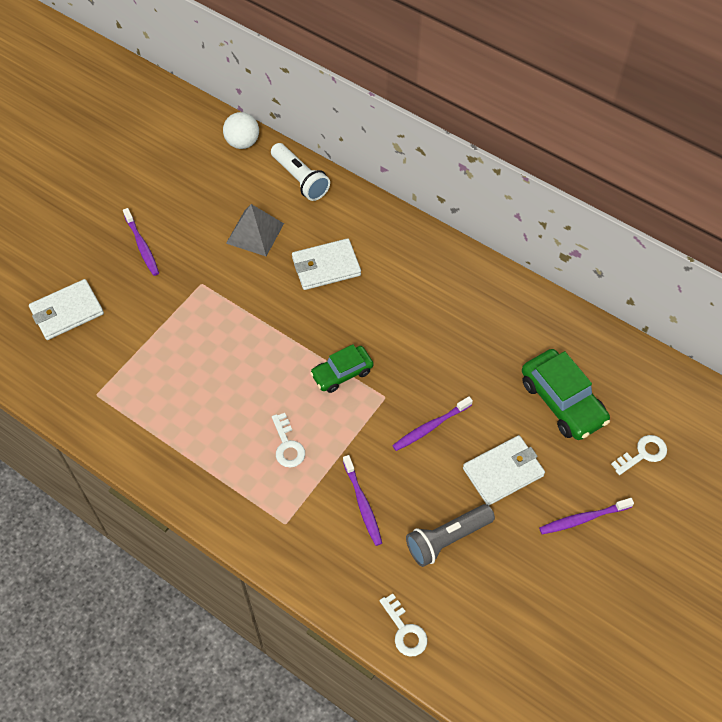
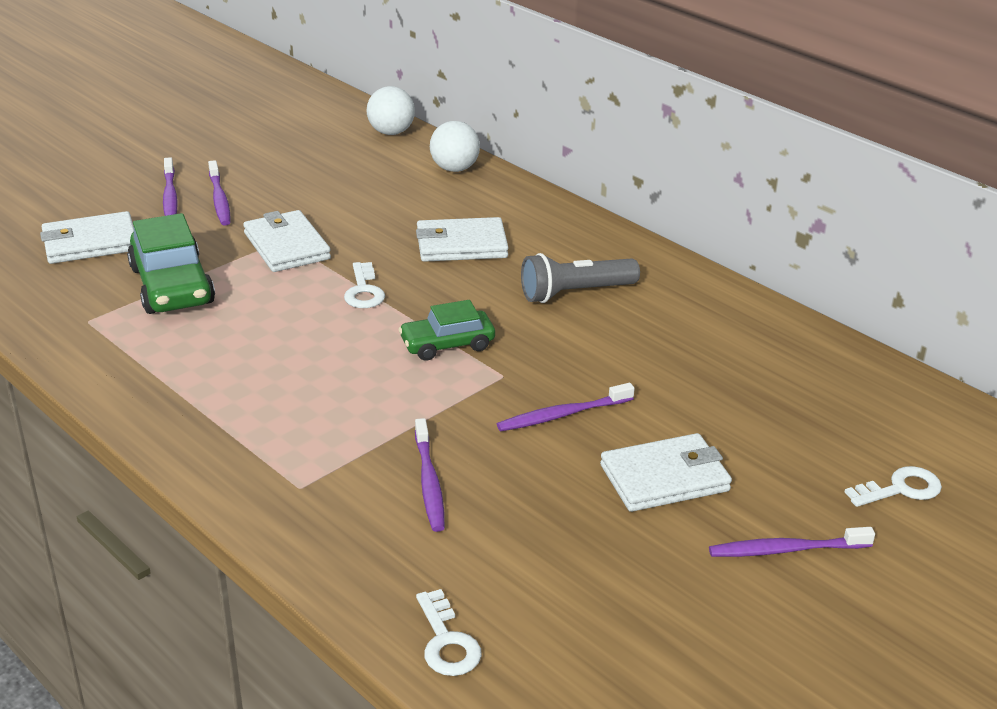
camera: 10 degrees right, 25 degrees down
(105, 249) = (170, 197): none -> purple toothbrush
(206, 290) = (286, 246): none -> white wallet
(255, 233) = (375, 206): grey pyramid -> none
(287, 445) = (338, 405): white key -> white key (363, 291)
(300, 179) = (454, 169): white flashlight -> white ball
(447, 539) = (552, 541): grey flashlight -> grey flashlight (575, 293)
(562, 401) = (777, 415): green car -> green car (172, 286)

